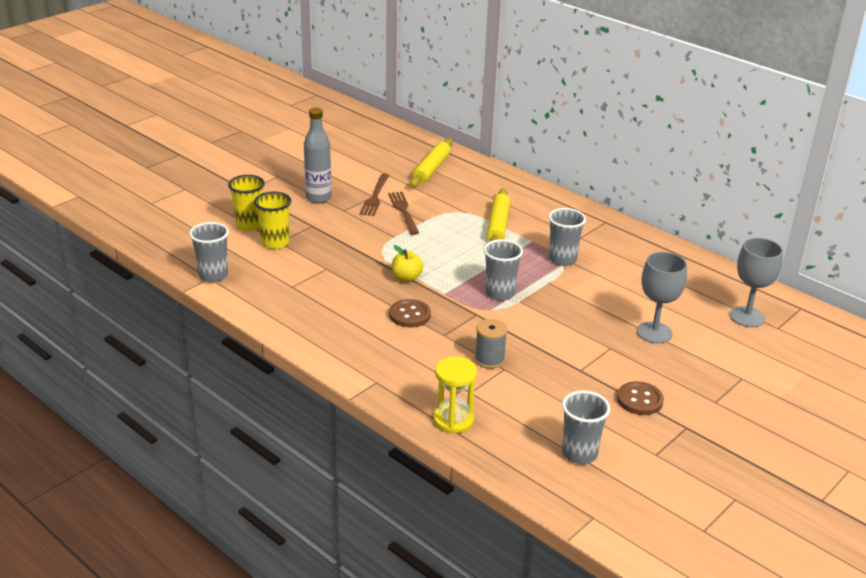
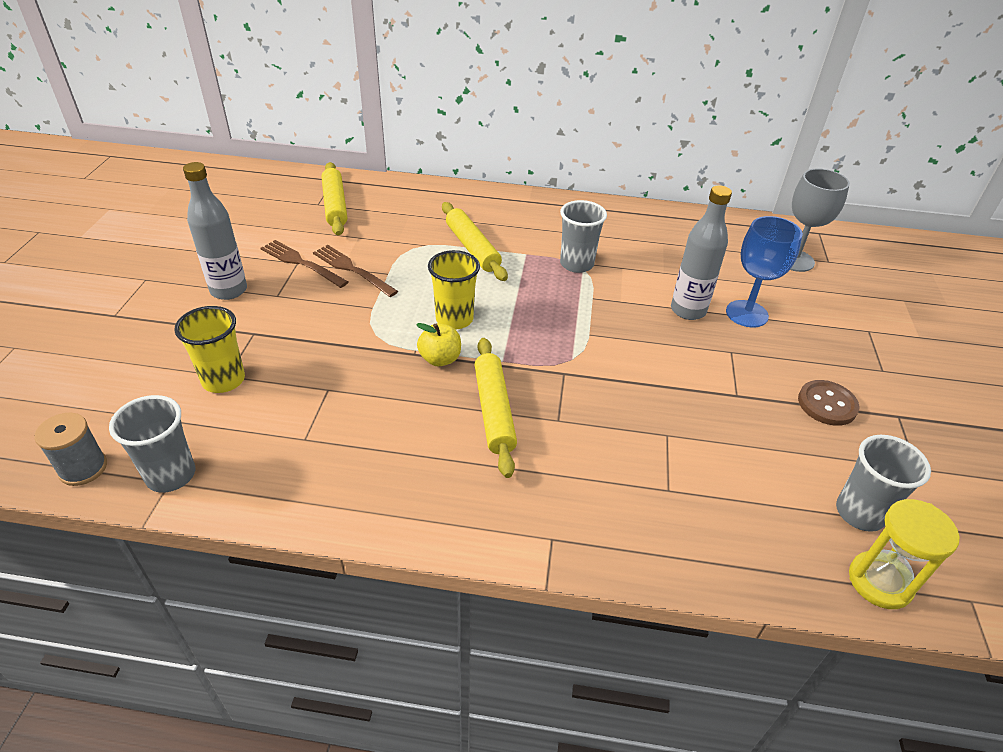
camera: 35 degrees left, 10 degrees up
(249, 225) = (162, 367): yellow cup -> yellow cup (454, 319)
(375, 197) = (301, 263): brown fork -> brown fork turned 150 degrees clockwise
(409, 315) = (493, 411): brown button -> yellow rolling pin
(453, 420) = (695, 546): yellow hourglass -> yellow hourglass (879, 582)
(489, 359) = (640, 430): grey spool -> grey spool (83, 468)
(500, 293) = (560, 333): grey cup -> none
(610, 314) = (688, 310): none -> grey bottle
(654, 332) = (746, 314): grey goblet -> blue goblet

